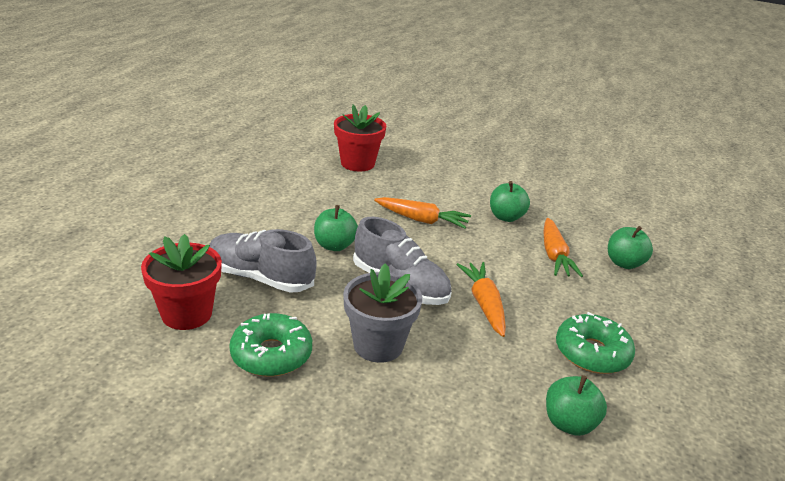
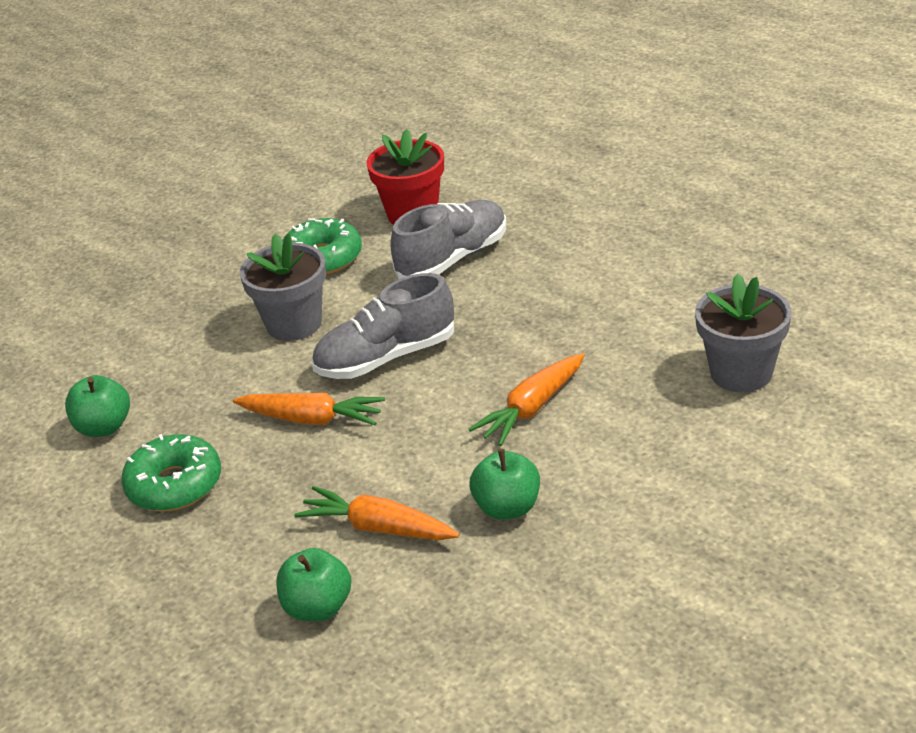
camera: 120 degrees right, 5 degrees up
(334, 245) = (496, 318): green apple -> none
(357, 163) = (741, 373): red flower pot -> grey flower pot

